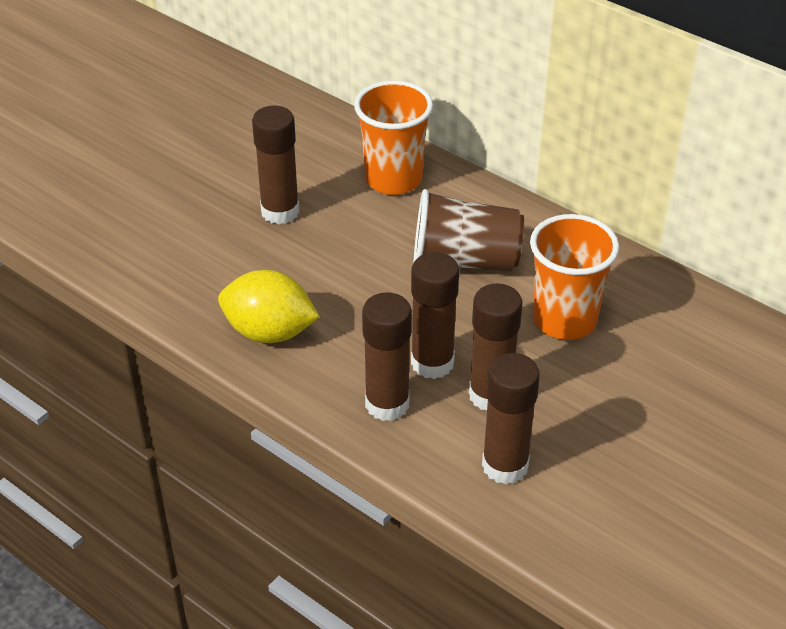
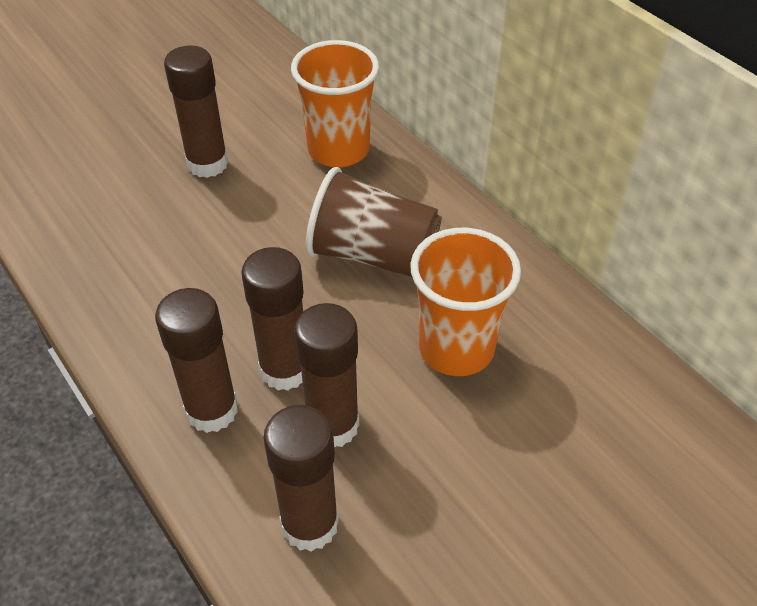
camera: 15 degrees right, 5 degrees up
(269, 332) = (130, 295): yellow lemon -> none

